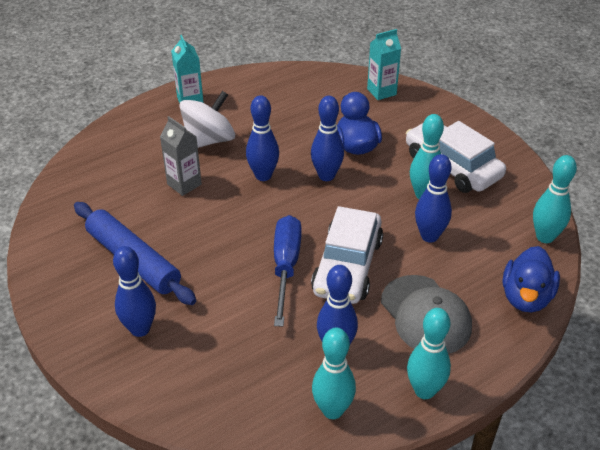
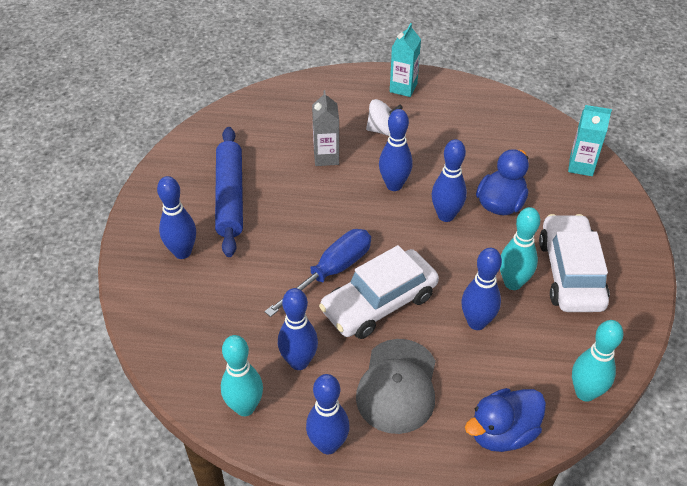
camera: 40 degrees right, 5 degrees up
(209, 140) = (383, 130): white spinning top -> white spinning top, size x0.67
(424, 390) = (328, 445): turquoise bowling pin -> blue bowling pin

